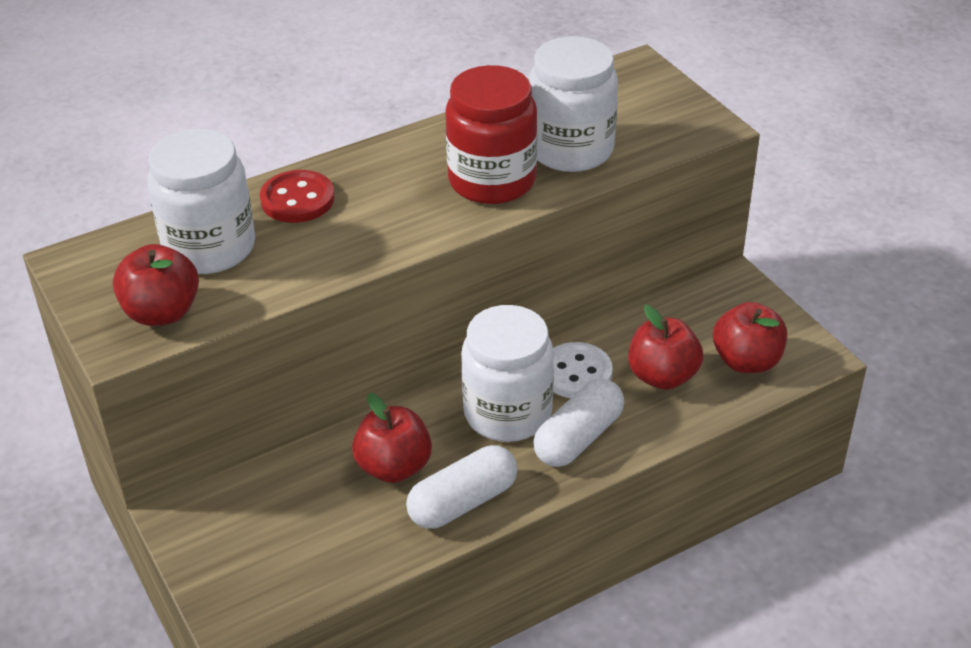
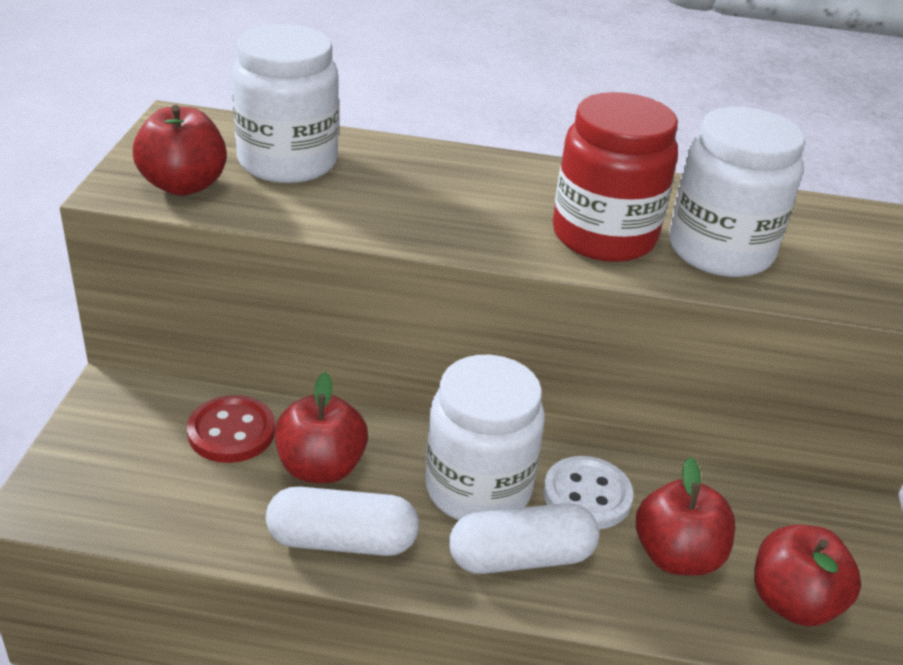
camera: 35 degrees right, 5 degrees down
(297, 199) = (407, 165): red button -> red button (231, 432)

